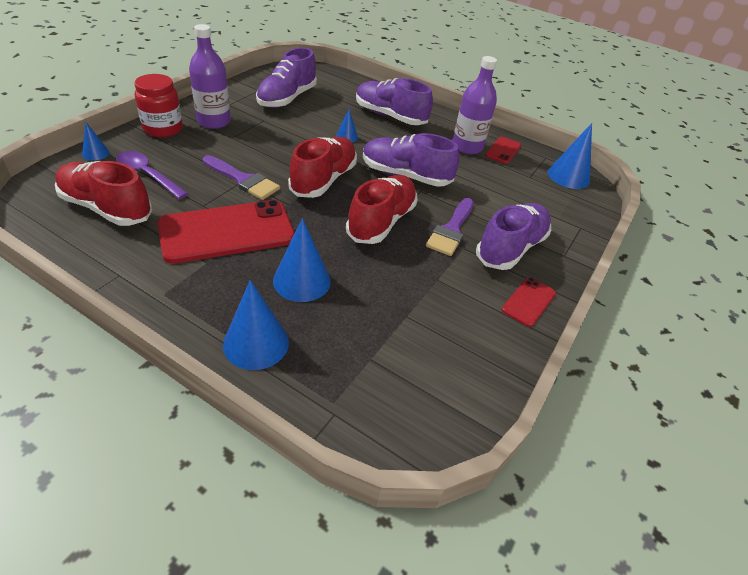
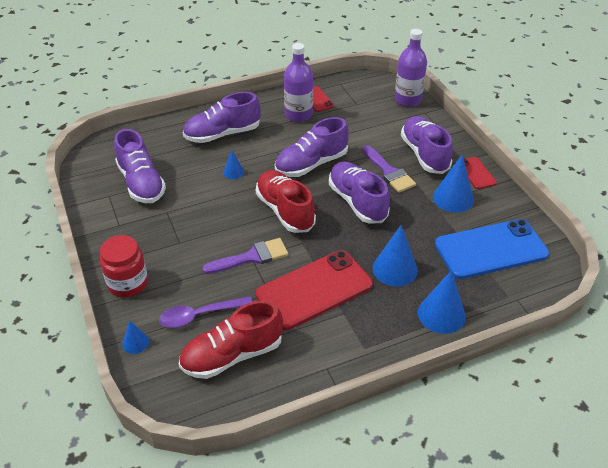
camera: 50 degrees left, 0 degrees up
(214, 121) = (143, 245): purple bottle -> purple bottle (407, 100)
(227, 232) = (314, 290): red phone -> red phone turned 45 degrees clockwise
(381, 221) = (357, 202): red shoe -> purple shoe
(405, 357) = (490, 249): none -> blue phone
(568, 176) = (369, 86): blue cone -> blue cone (453, 198)

